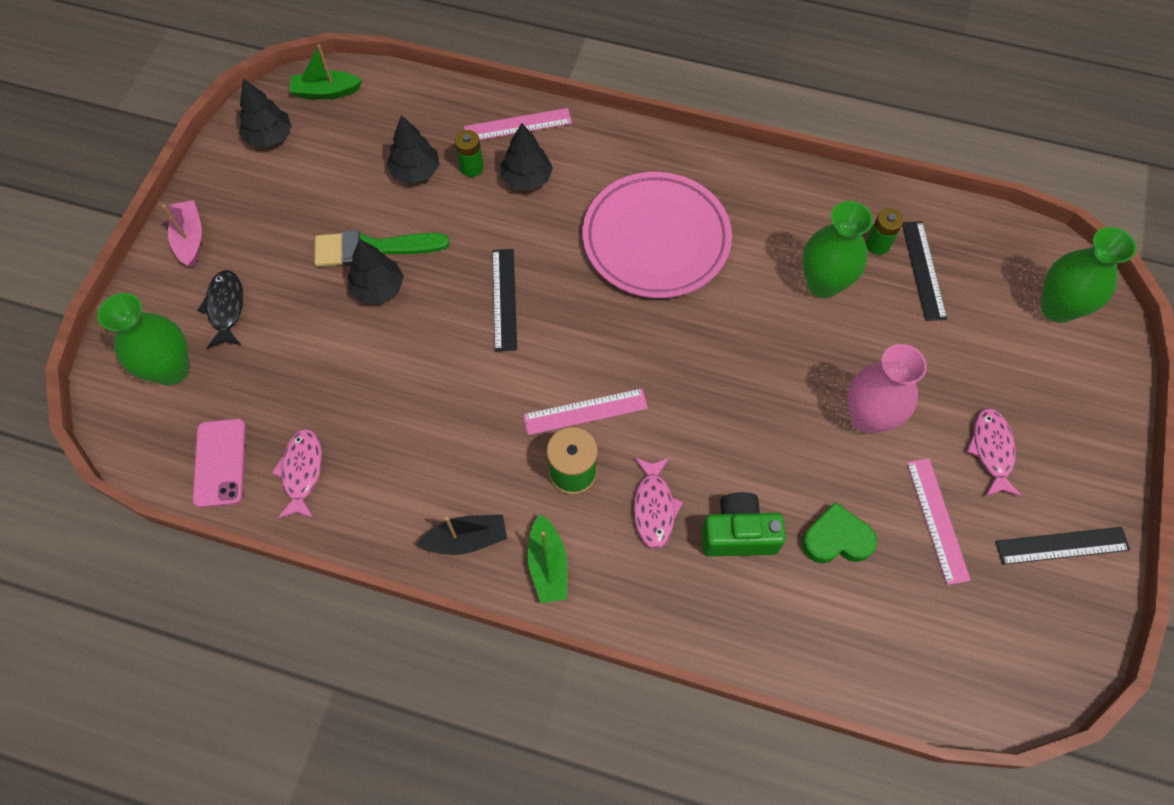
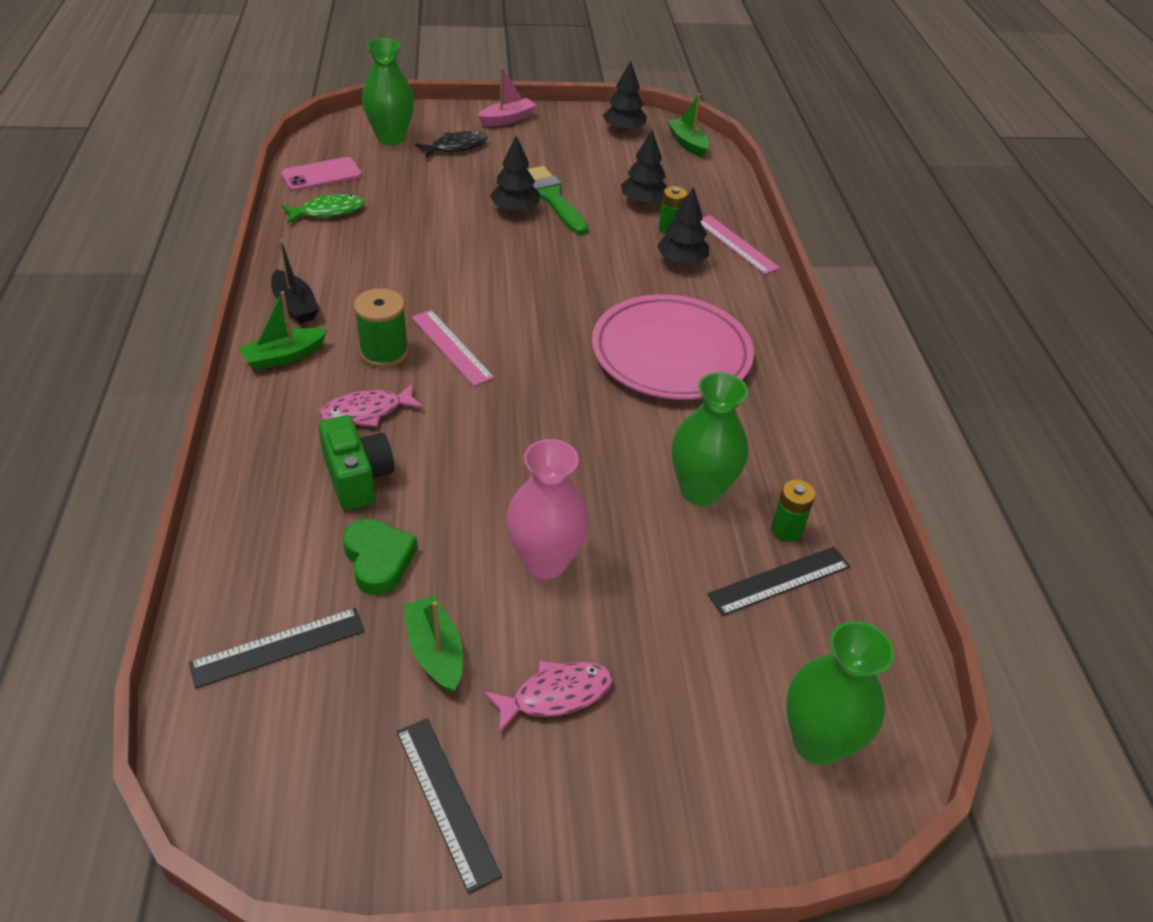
camera: 65 degrees right, 20 degrees down
(302, 471) = (328, 211): pink fish -> green fish
(504, 299) = (544, 275): black ruler -> black ruler (278, 647)
(937, 520) = (435, 651): pink ruler -> green boat

